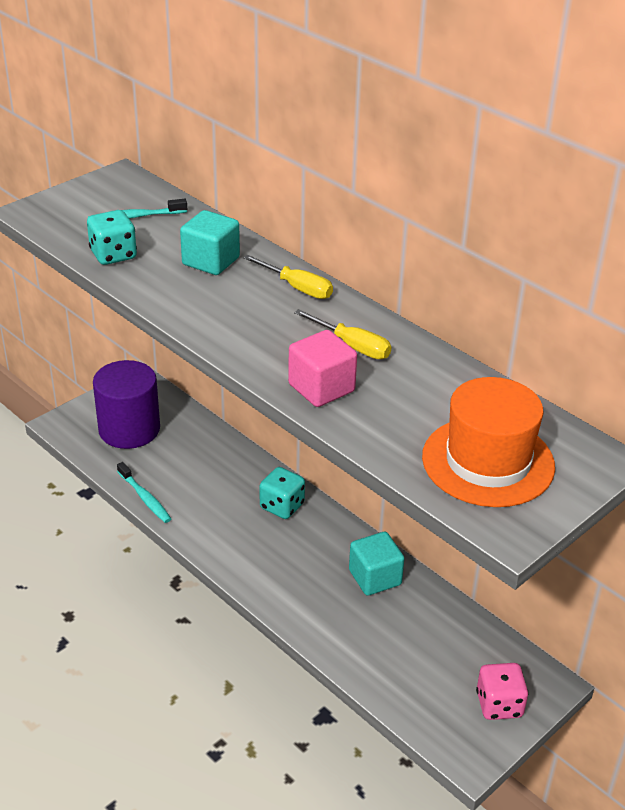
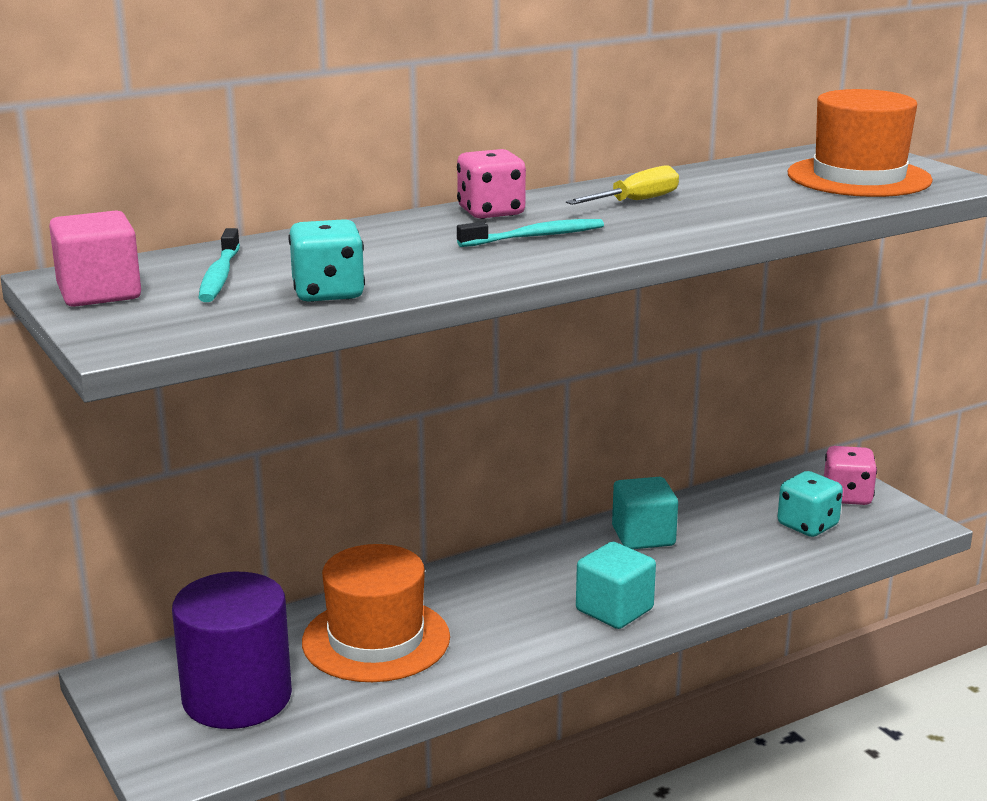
camera: 75 degrees left, 15 degrees down
(145, 498) = (418, 695): turquoise toothbrush -> turquoise toothbrush (535, 237)
(199, 469) = (376, 639): none -> orange hat
(211, 261) = (392, 245): turquoise cube -> turquoise cube (614, 610)
(282, 506) = (488, 582): turquoise dice -> turquoise dice (807, 525)
(297, 288) = (491, 212): yellow screwdriver -> pink dice
(321, 388) = (718, 219): pink cube -> pink cube (99, 293)

